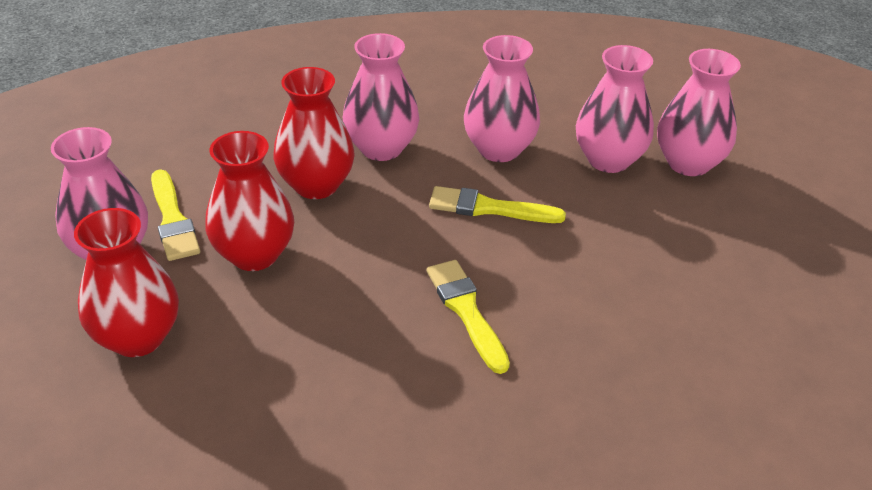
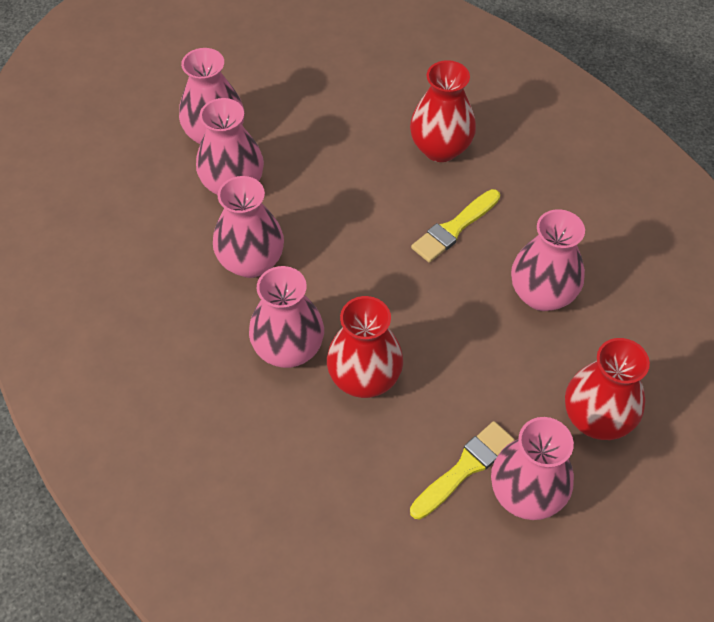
camera: 110 degrees left, 15 degrees up
(254, 254) = (471, 384): red vase -> red vase (440, 148)
(324, 355) = (542, 294): none -> pink vase
(489, 208) = (334, 246): yellow brush -> none

